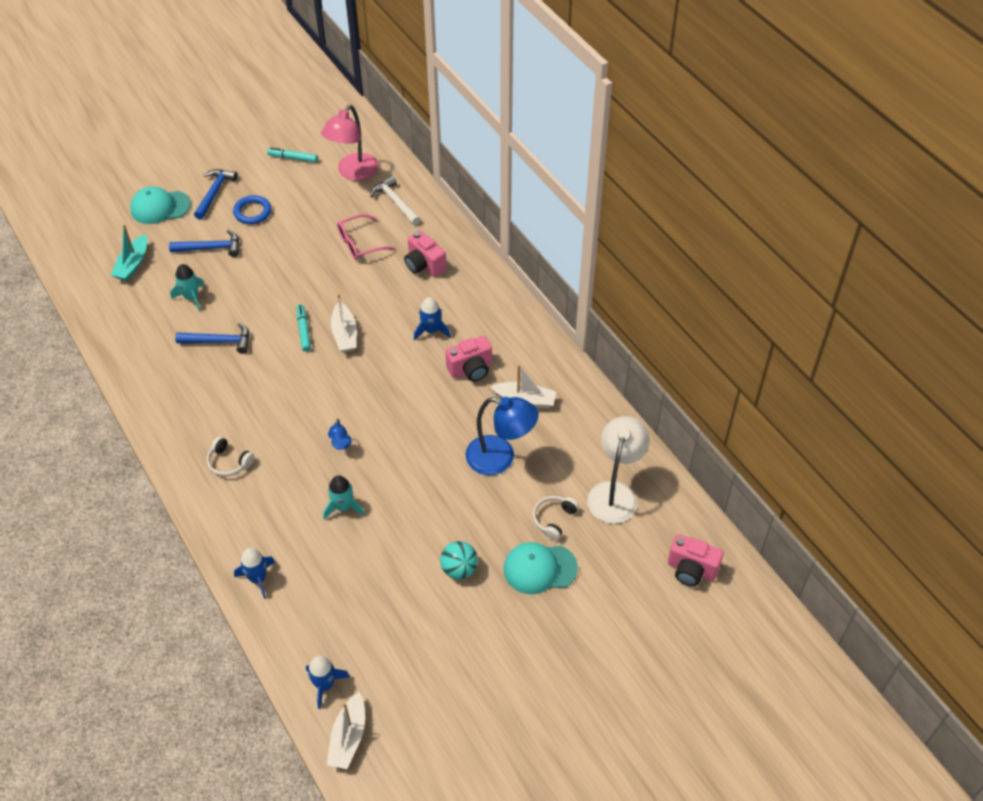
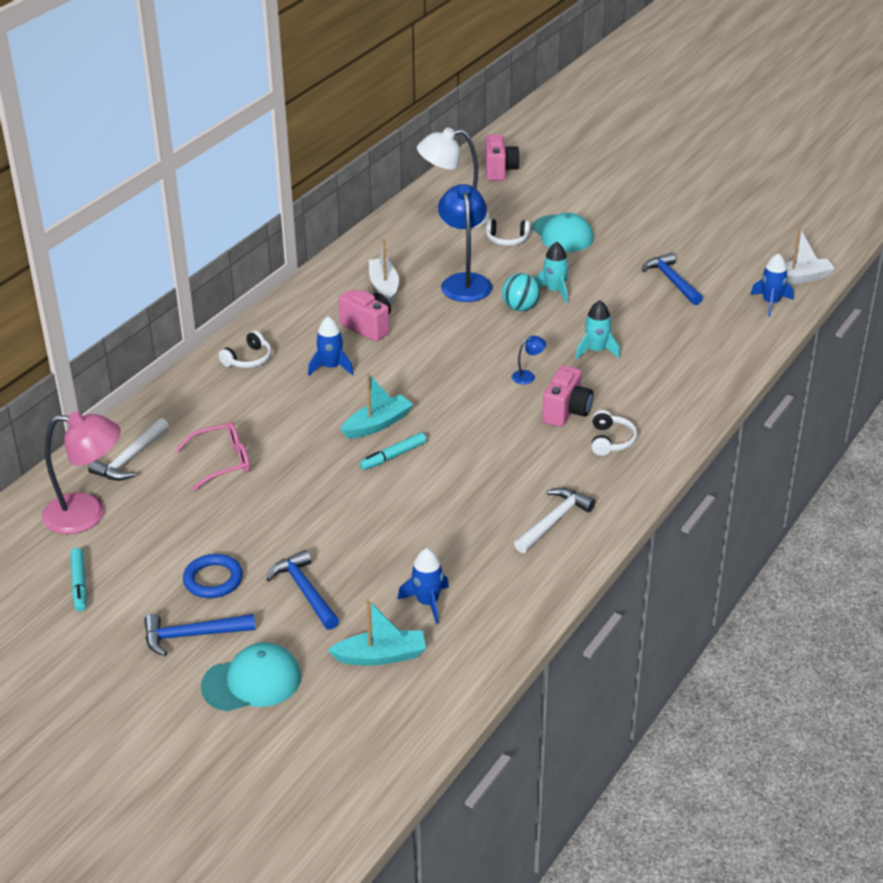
camera: 115 degrees left, 15 degrees down
(160, 207) = (252, 681): turquoise cap -> turquoise cap turned 75 degrees counterclockwise
(174, 390) = (554, 521): none -> white hammer
(191, 297) = (403, 571): turquoise rocket -> turquoise rocket (554, 291)
(219, 341) = (456, 516): blue hammer -> blue hammer (671, 281)
(258, 578) = (716, 372): blue rocket -> blue rocket (427, 602)
(345, 334) = (377, 424): white boat -> turquoise boat
(360, 243) = (222, 462): pink glasses -> pink glasses turned 60 degrees counterclockwise
(424, 265) = (232, 402): pink camera -> pink camera (566, 412)
(459, 569) = (600, 271): turquoise ball -> turquoise ball (520, 308)
(471, 287) = (248, 359): none -> white headphones

